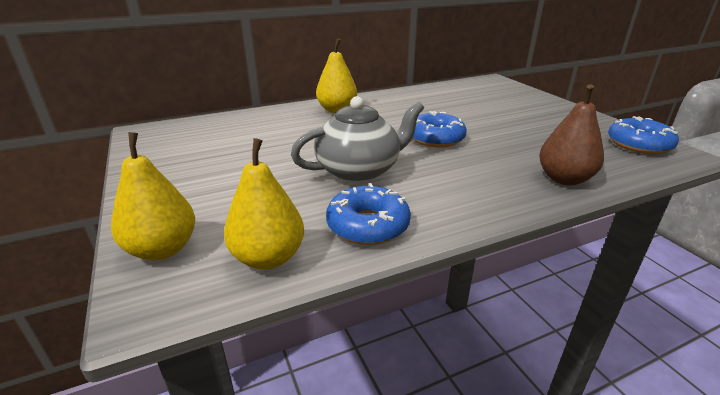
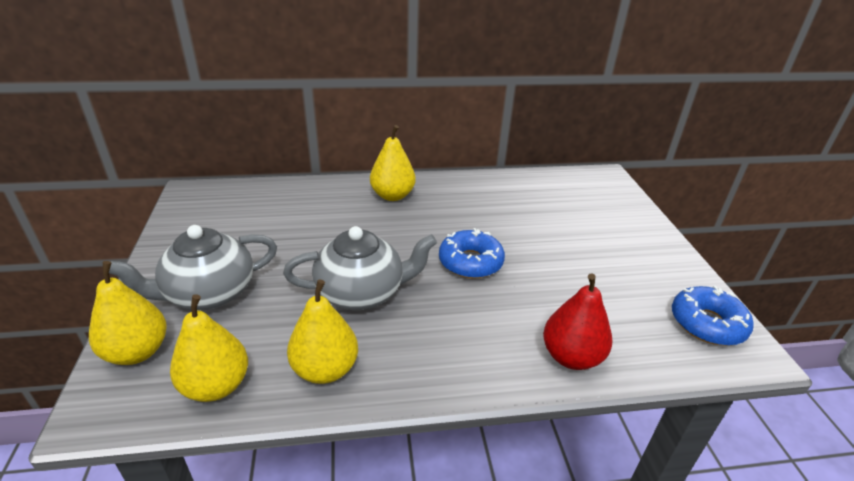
camera: 15 degrees right, 5 degrees up
(211, 194) = (208, 293): none -> grey teapot
(368, 225) = (325, 369): blue donut -> yellow pear
(564, 179) = (571, 357): brown pear -> red pear

